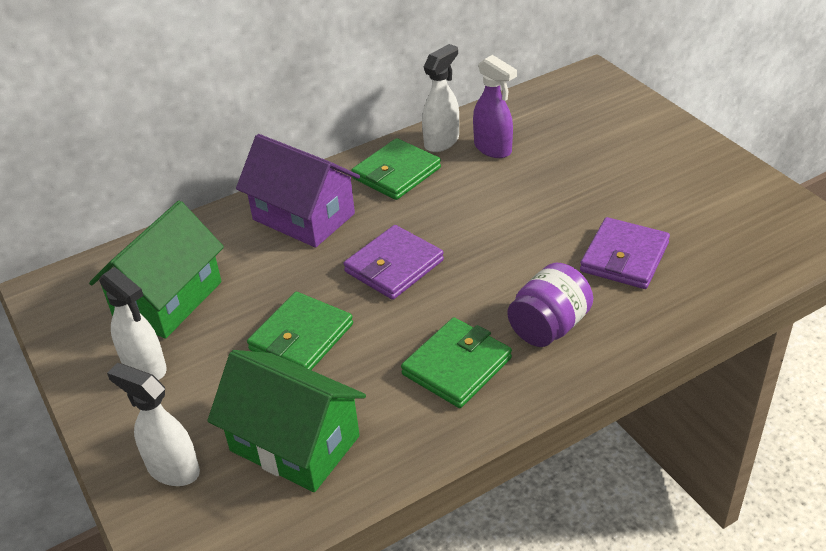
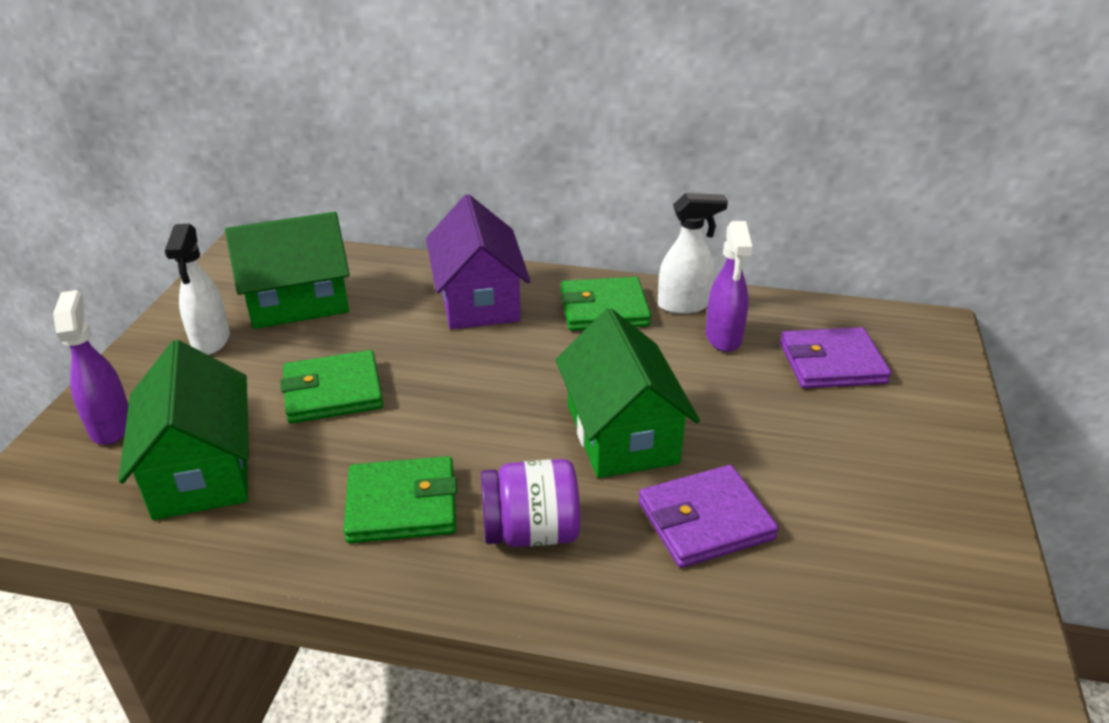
camera: 40 degrees right, 5 degrees down
(172, 469) = (111, 426): white spray bottle -> purple spray bottle
(394, 266) = (484, 384): purple wallet -> purple wallet (832, 363)
(518, 241) = (621, 434): none -> green house

